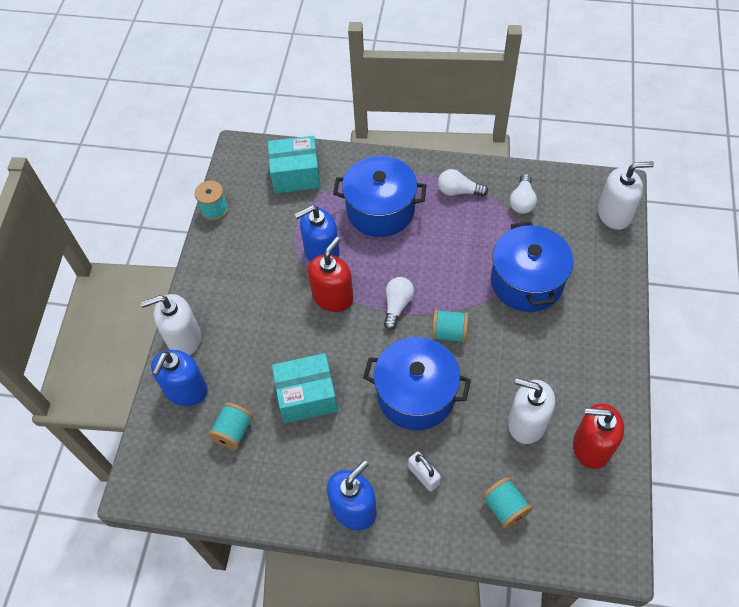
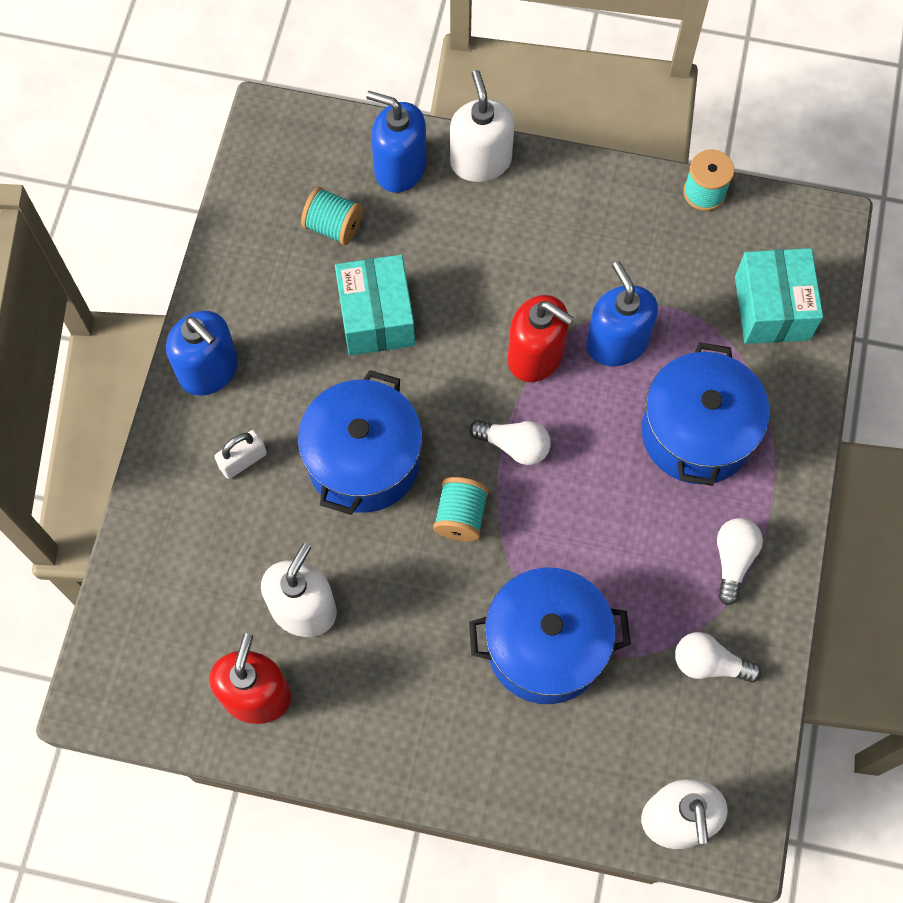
camera: 90 degrees right, 10 degrees up
(505, 507) = (184, 561): turquoise spool -> none

